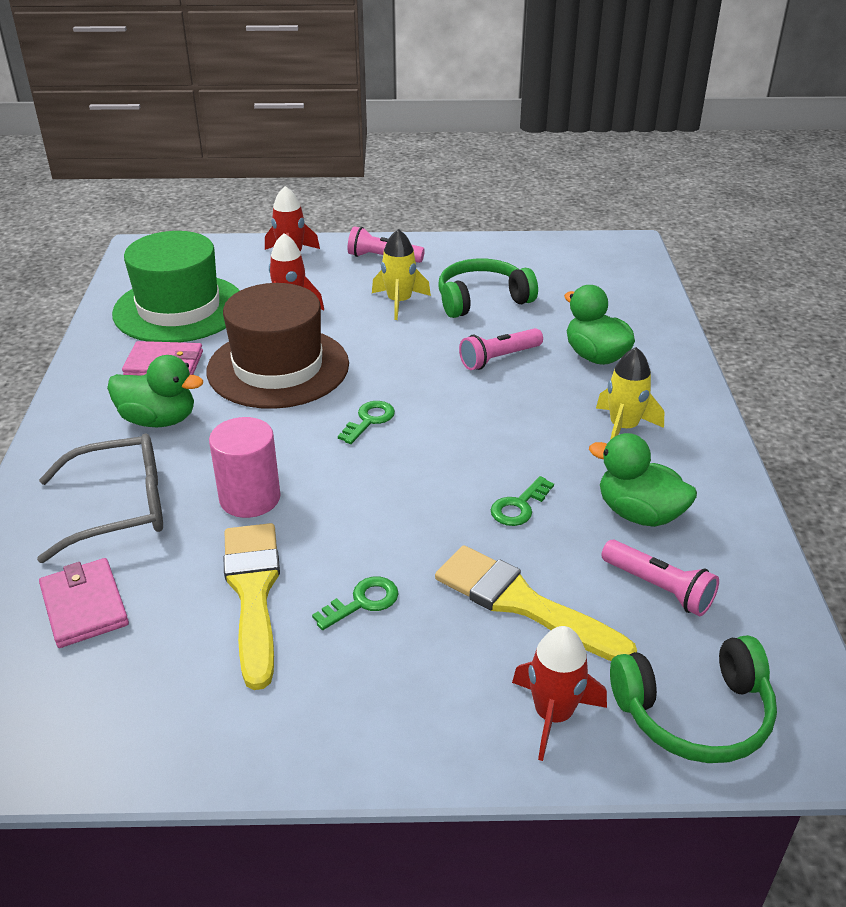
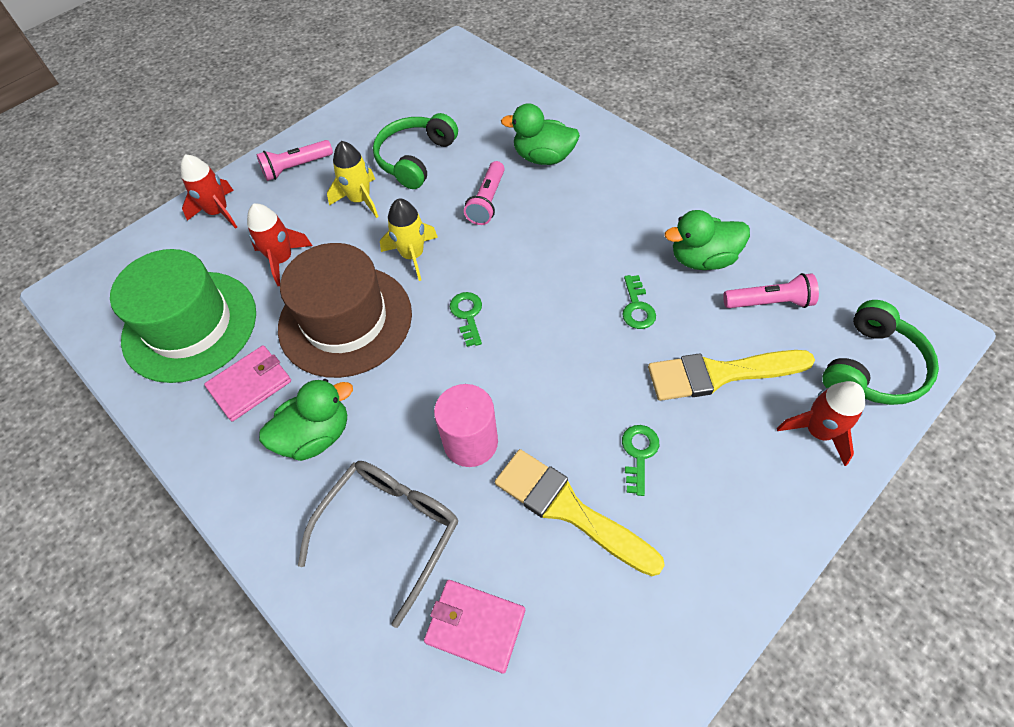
camera: 40 degrees left, 20 degrees up
(623, 428) = (623, 202): yellow rocket -> yellow rocket (412, 256)

